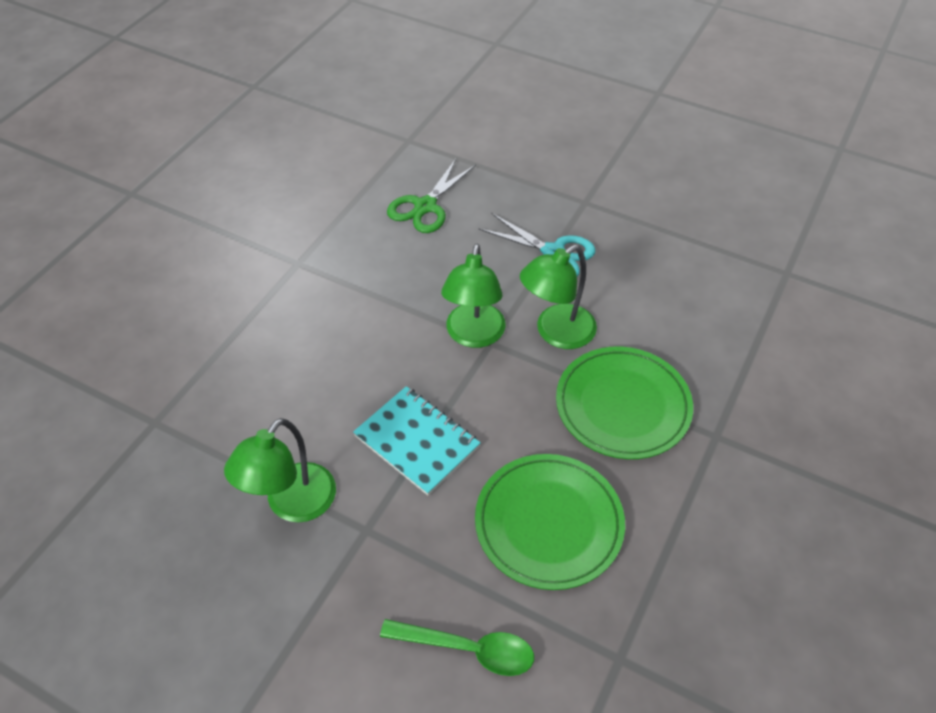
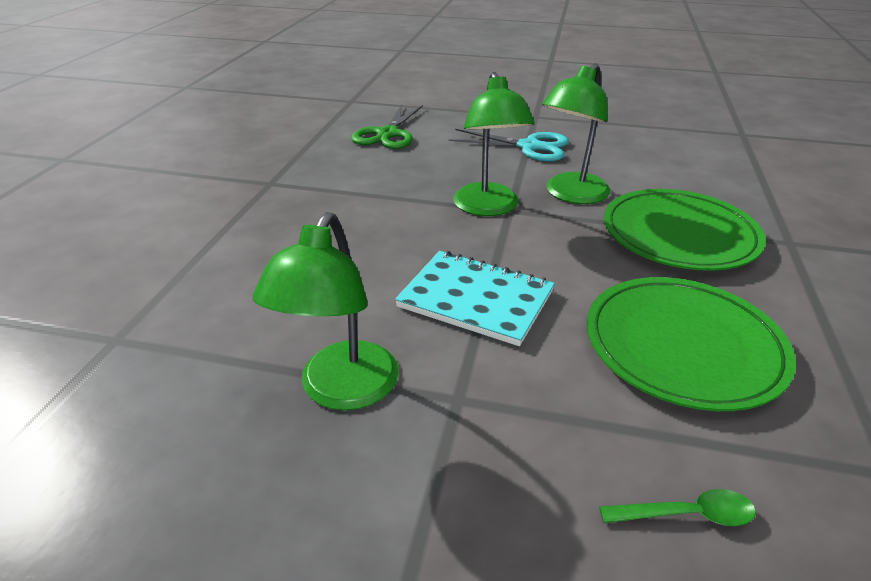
camera: 15 degrees left, 15 degrees down
(468, 649) = (687, 515): green spoon -> green spoon, size x0.62

